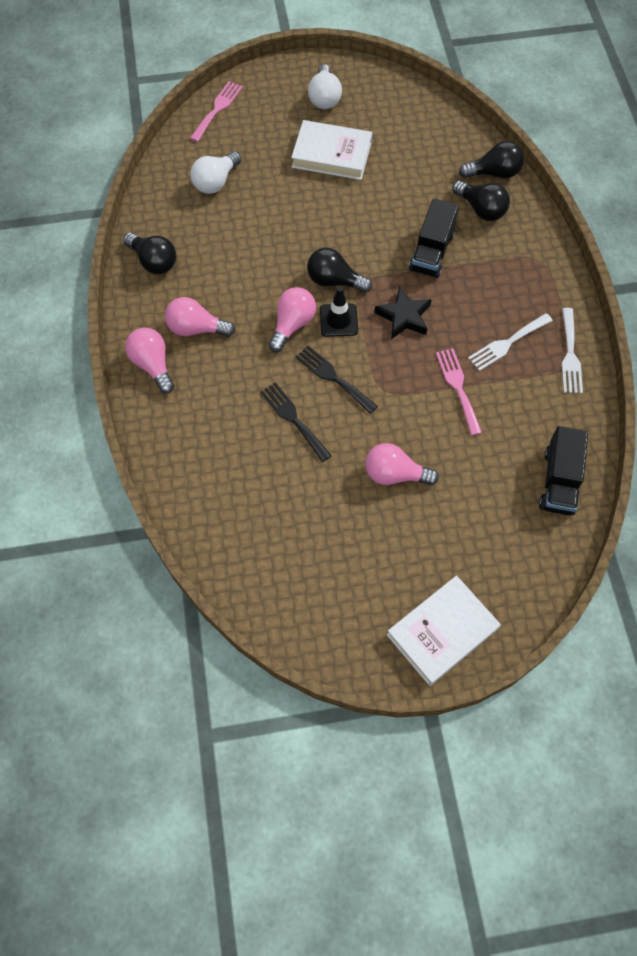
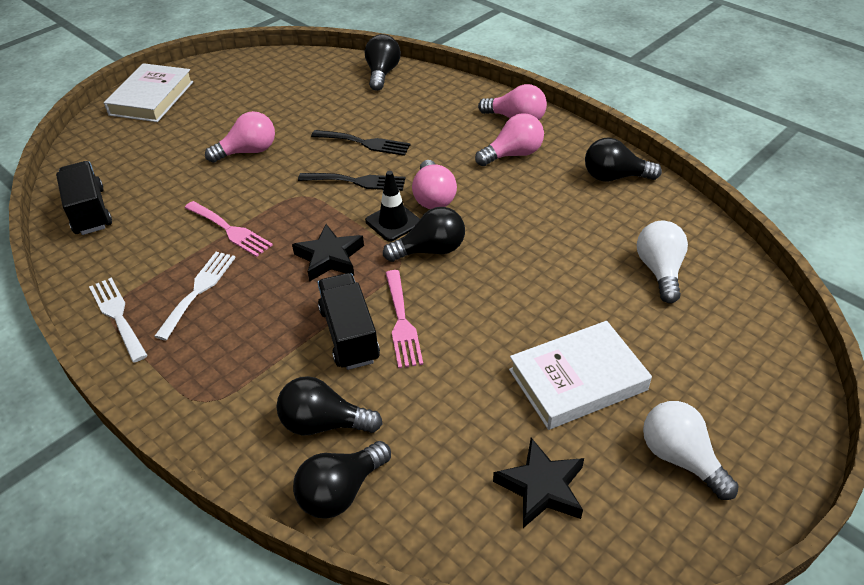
camera: 145 degrees right, 20 degrees down
(199, 511) = (382, 74): none -> black light bulb
(217, 109) = (776, 351): pink fork -> pink fork (402, 322)
(399, 122) = (541, 487): none -> black star

